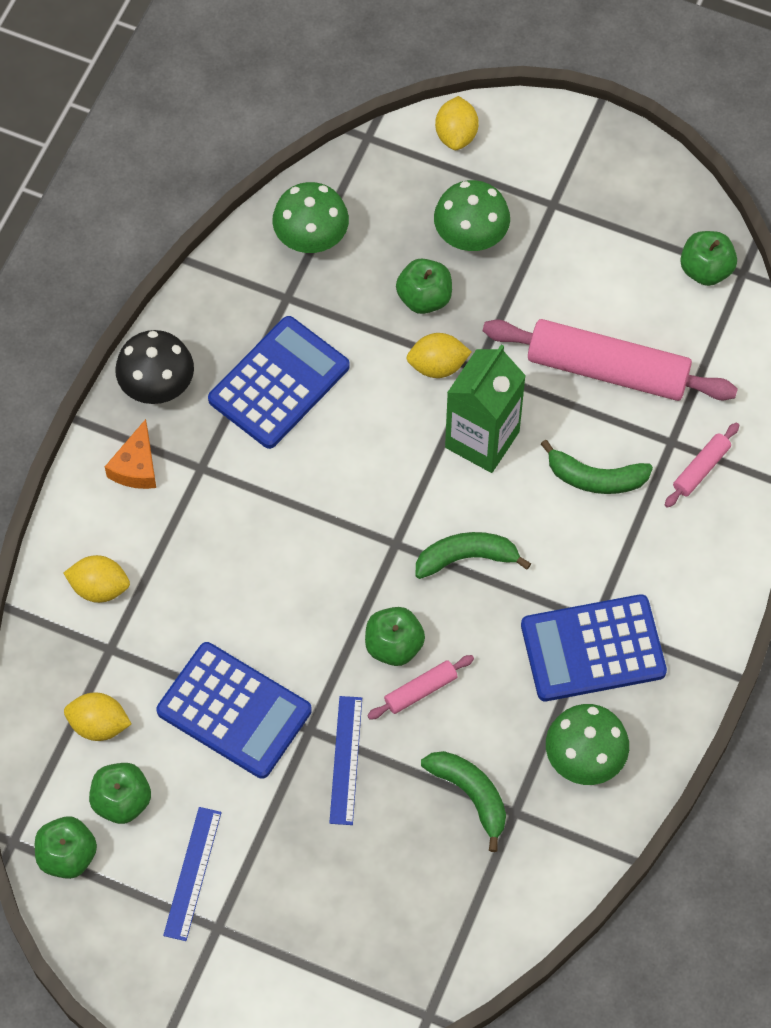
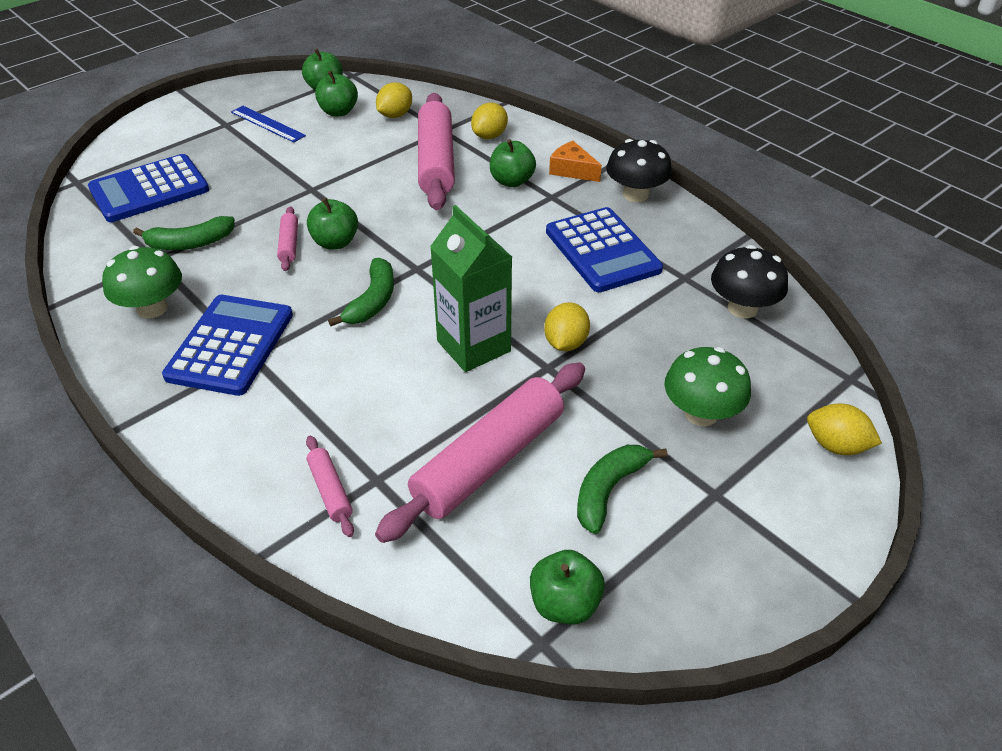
camera: 115 degrees right, 20 degrees down
(187, 621) = (436, 162): none -> pink rolling pin
(234, 710) = (355, 164): blue calculator -> blue calculator (149, 190)
(311, 237) = (742, 308): green mushroom -> black mushroom
(345, 760) = (274, 197): blue ruler -> none
(424, 298) = (643, 358): green apple -> green apple (512, 181)
(595, 478) = (381, 406): green banana -> green banana (609, 490)

